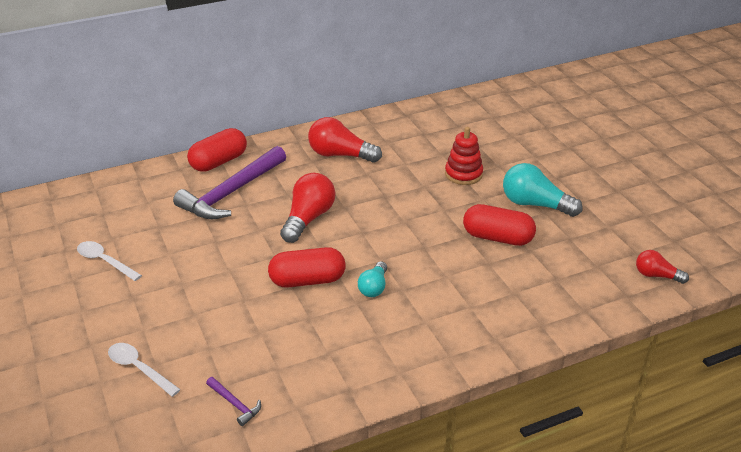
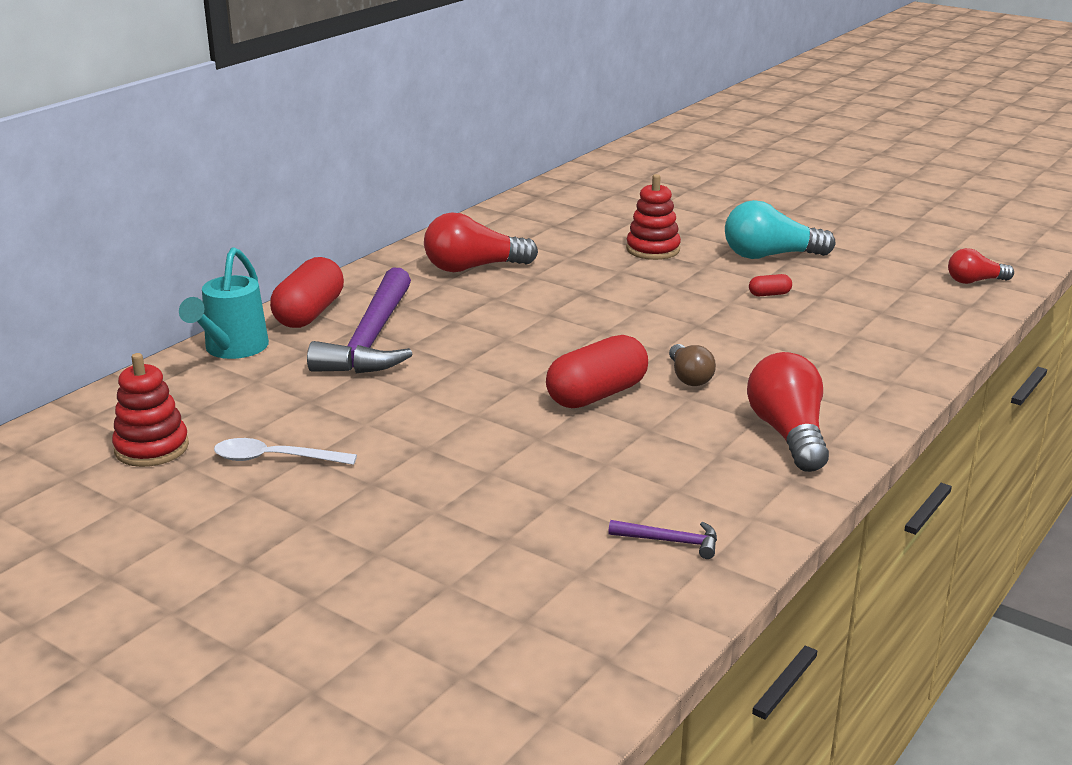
camera: 30 degrees left, 10 degrees down
(59, 231) = (152, 448): none -> red stacking toy
(139, 369) = (487, 552): white spoon -> none
(157, 175) = (232, 349): none -> turquoise watering can
(308, 218) = (515, 337): red light bulb -> red light bulb (788, 434)
(374, 287) = (689, 377): turquoise light bulb -> brown light bulb
(497, 238) = (769, 294): red capsule -> red capsule, size x0.44

